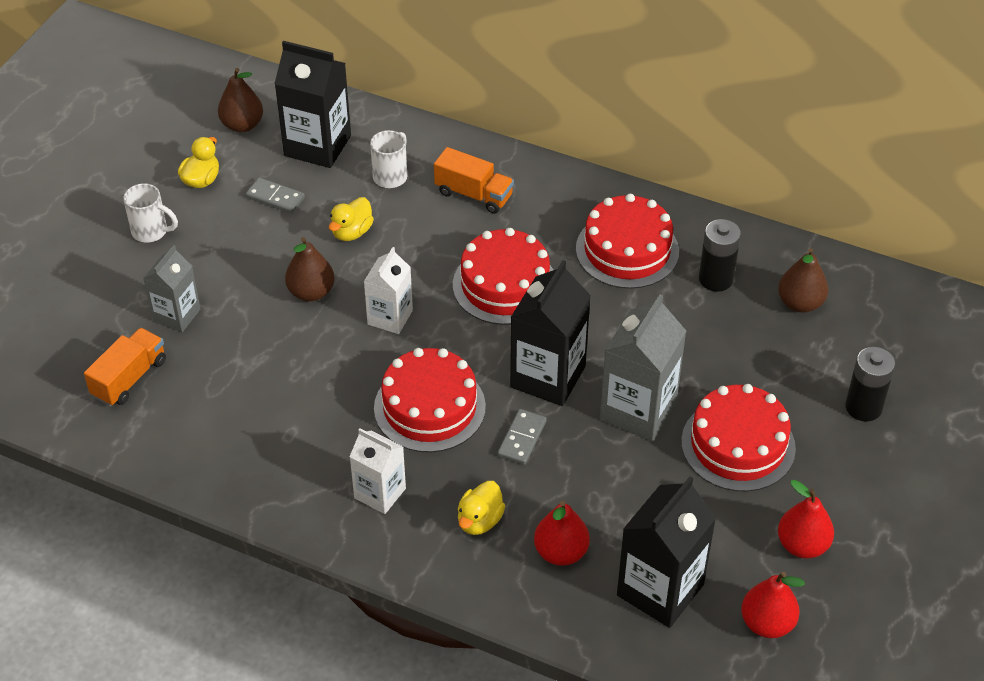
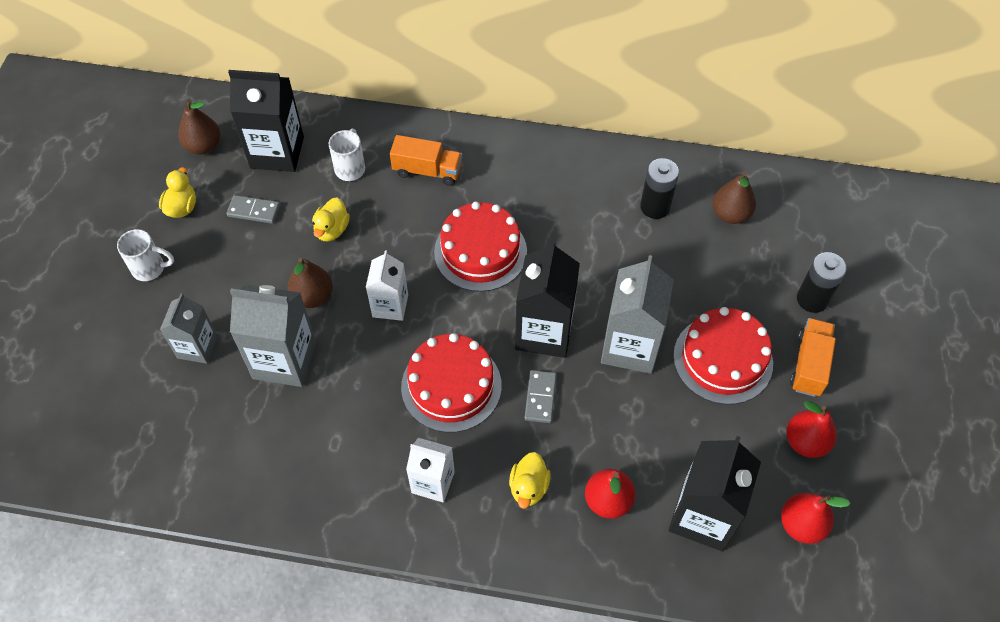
camera: 15 degrees left, 10 degrees up
(129, 378) = (171, 421): orange truck -> orange truck (809, 364)
(262, 346) = (284, 360): none -> grey carton
(627, 250) = (573, 196): red cake -> none

